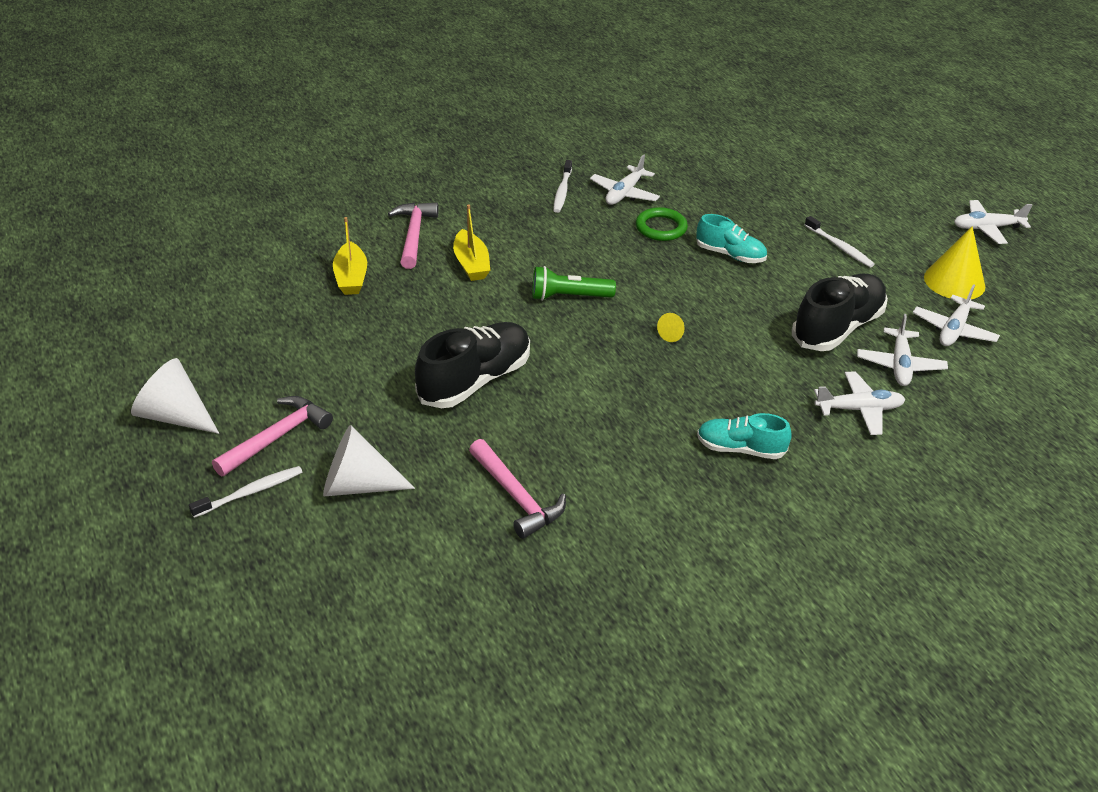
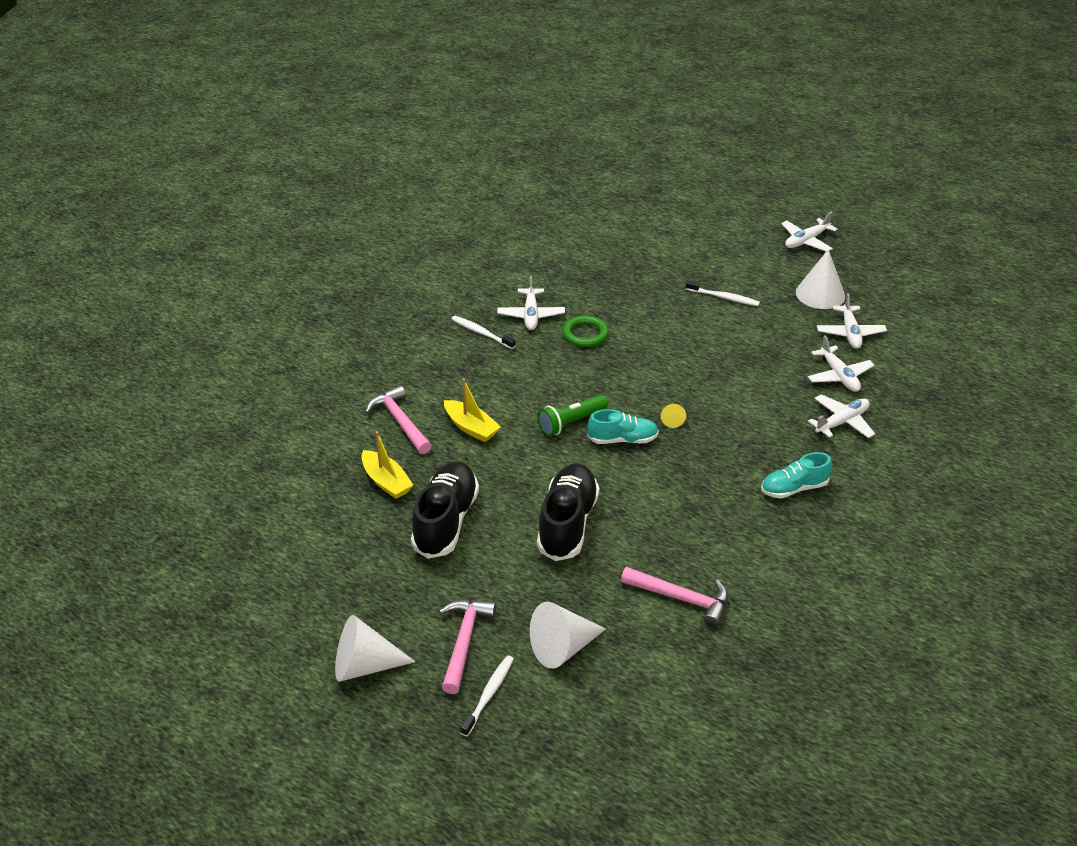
camera: 30 degrees left, 0 degrees up
(562, 191) = (481, 333): white toothbrush -> white toothbrush turned 150 degrees clockwise
(730, 255) = (655, 336): turquoise shoe -> turquoise shoe (623, 439)
(837, 328) = (776, 365): black shoe -> black shoe (445, 521)
(954, 281) = (820, 294): yellow cone -> white cone

